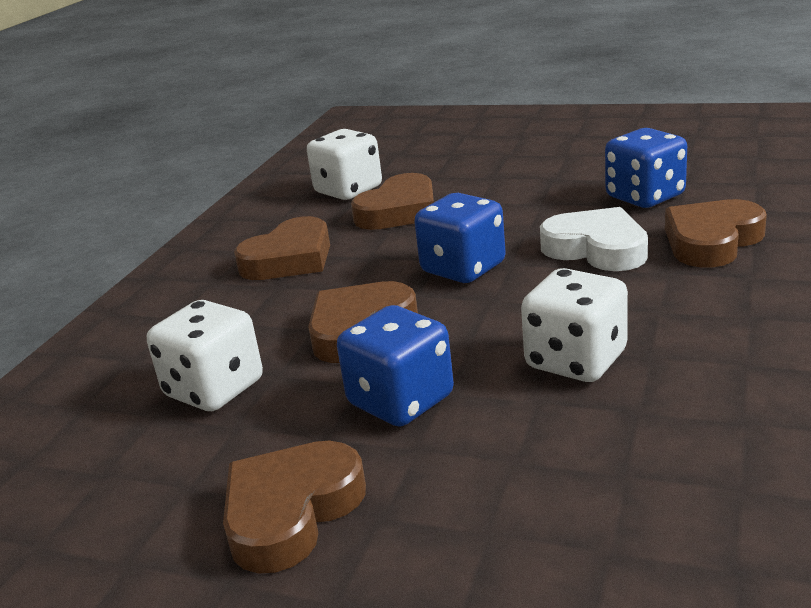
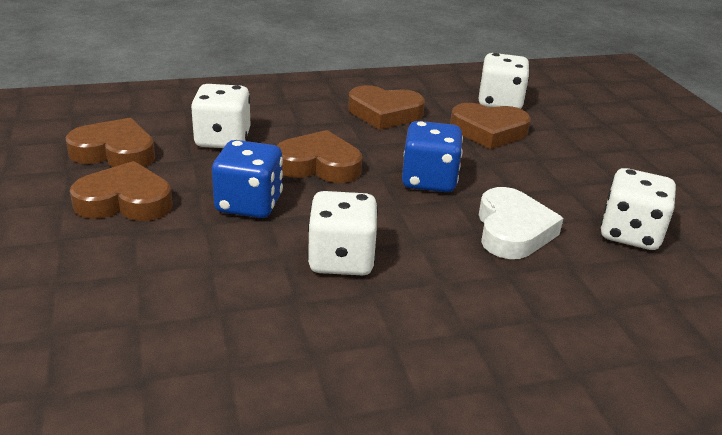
camera: 50 degrees right, 5 degrees up
(645, 197) = (630, 234): blue dice -> white dice
(711, 241) = (581, 286): brown heart -> brown heart (115, 152)

